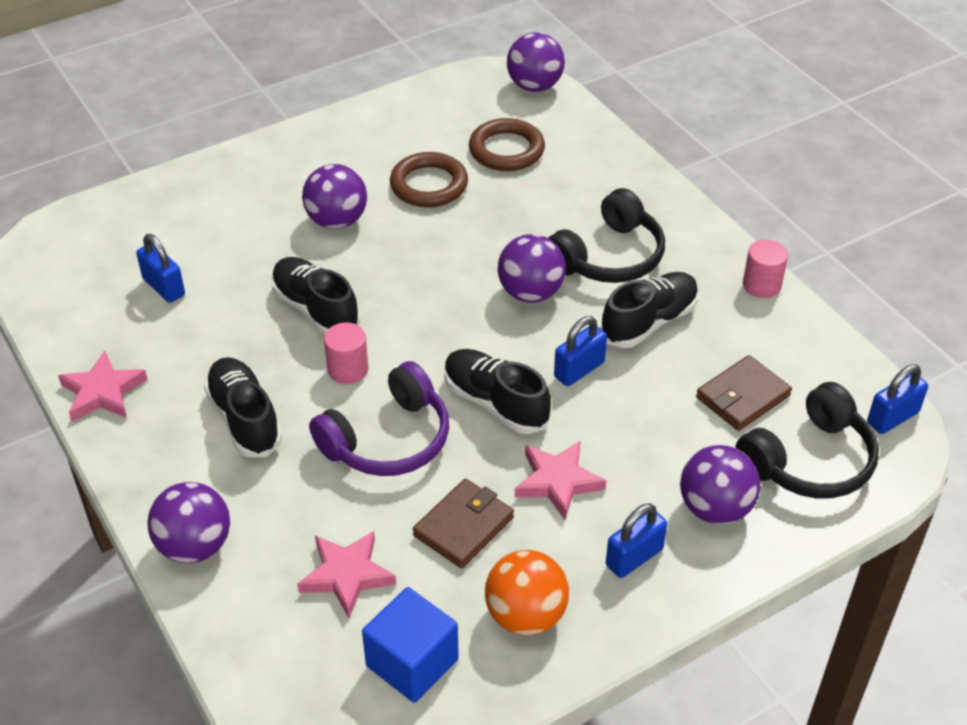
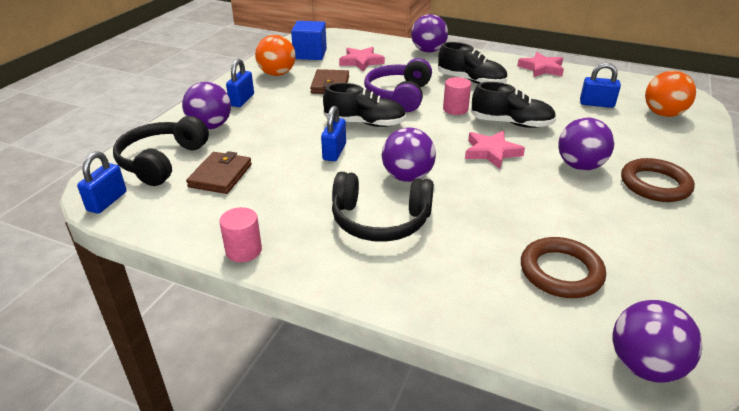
camera: 145 degrees right, 10 degrees down
(123, 235) = (663, 114): none -> orange ball
(429, 185) = (568, 214): brown ring -> brown ring (655, 184)
(557, 481) = (301, 109): pink star -> pink star (491, 152)
(608, 257) = (380, 220): black headphones -> black headphones turned 90 degrees counterclockwise
(649, 322) = (313, 191): black shoe -> none

